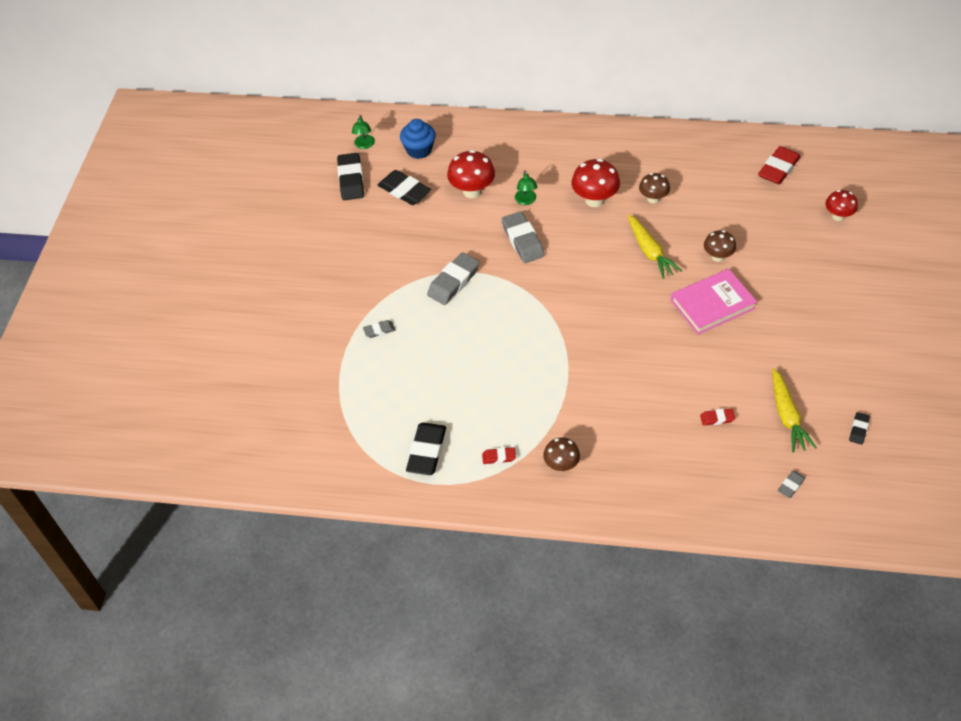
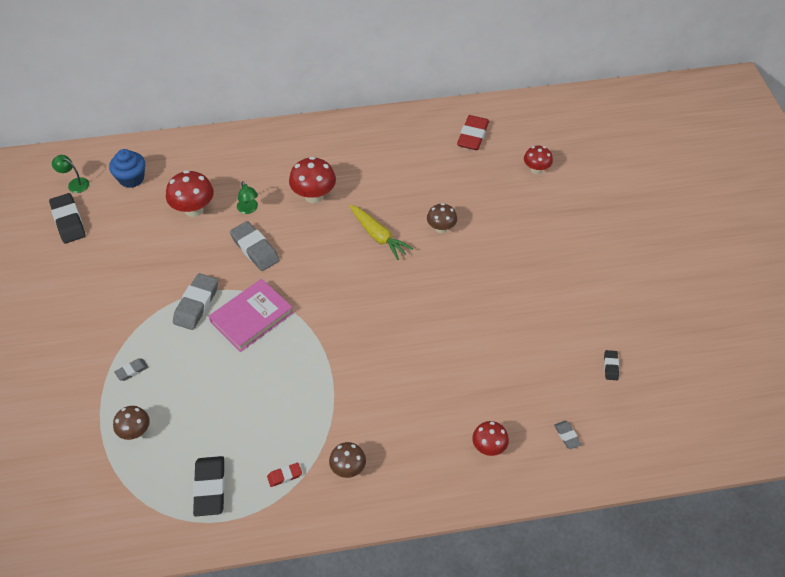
camera: 20 degrees left, 0 degrees up
(364, 145) = (74, 184): green lamp -> green lamp turned 135 degrees clockwise
(404, 191) = (126, 222): black eraser -> none
(653, 199) = (368, 184): brown mushroom -> brown mushroom (135, 432)
(706, 478) = (488, 447): none -> red mushroom
(712, 304) = (448, 275): pink book -> pink book (251, 317)
(717, 418) = (482, 385): red eraser -> none
(787, 416) = (544, 368): yellow carrot -> none
(791, 486) = (567, 436): grey eraser -> grey eraser turned 45 degrees counterclockwise

